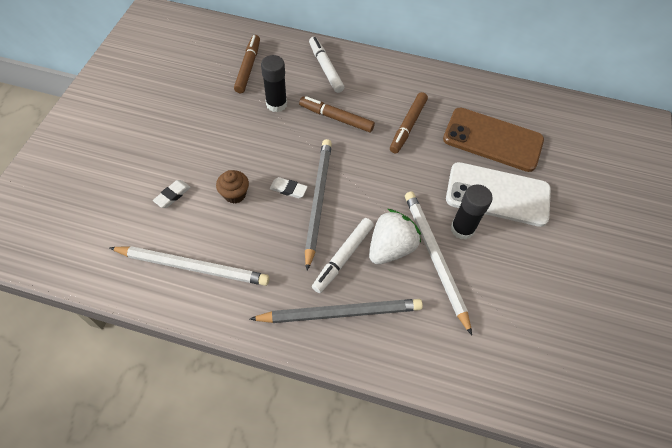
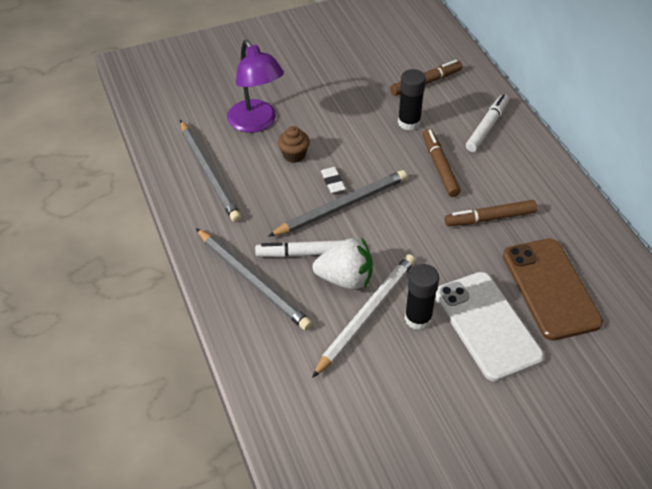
camera: 55 degrees right, 10 degrees down
(172, 195) = (256, 123): white eraser -> purple lamp
(193, 267) = (209, 173): white pencil -> grey pencil

